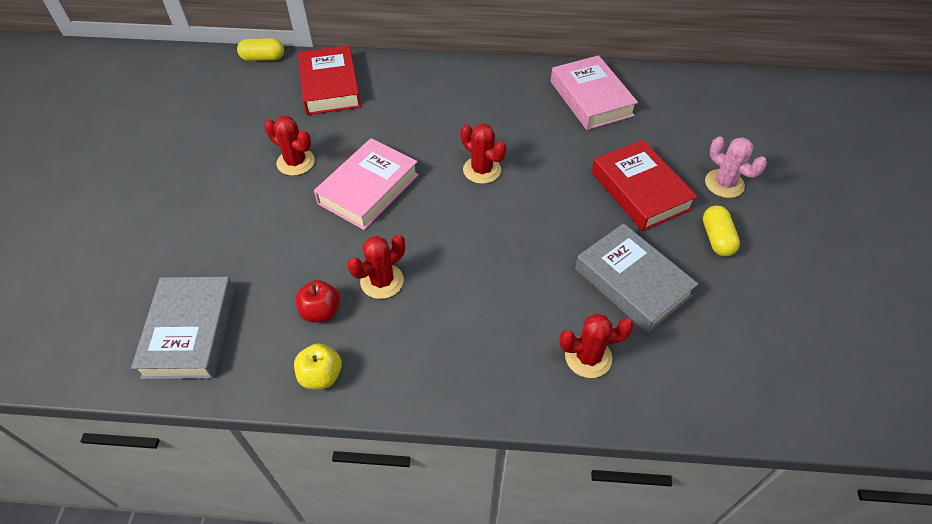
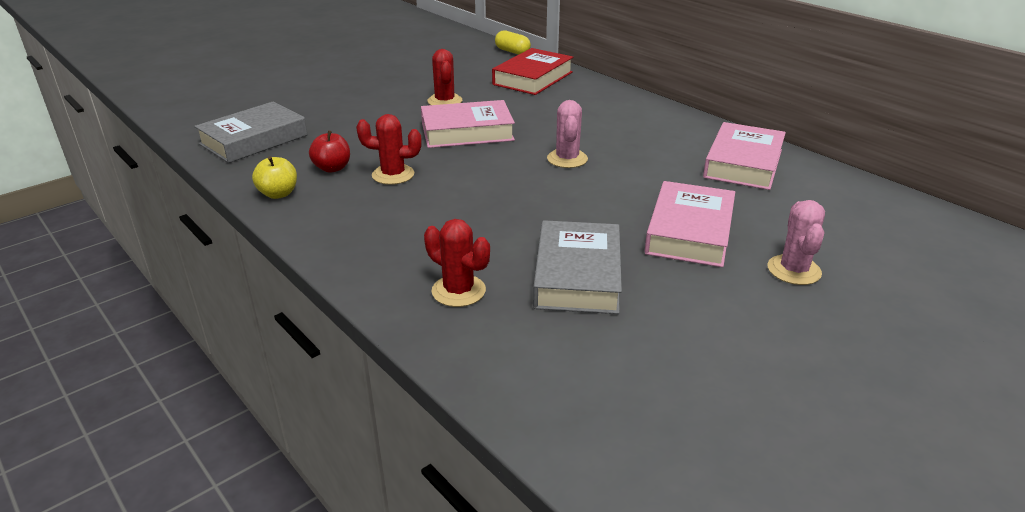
camera: 45 degrees right, 20 degrees down
(482, 170) = (567, 159): red cactus -> pink cactus
(640, 191) = (689, 232): red book -> pink book
(716, 238) = (716, 297): yellow capsule -> none

